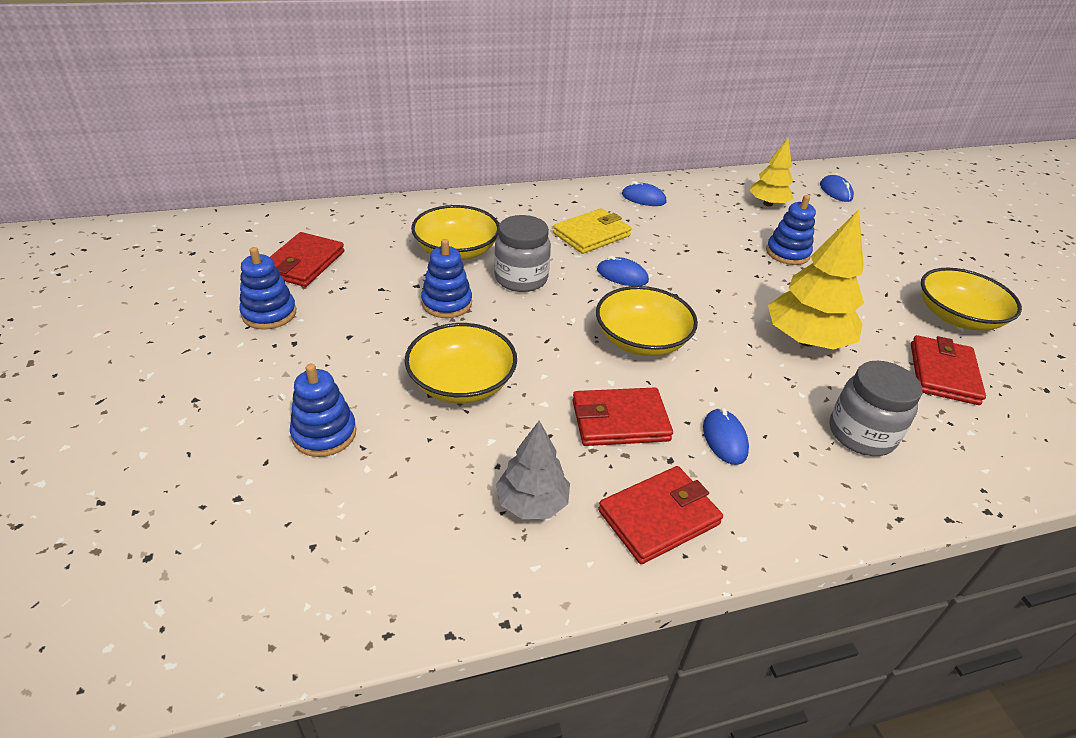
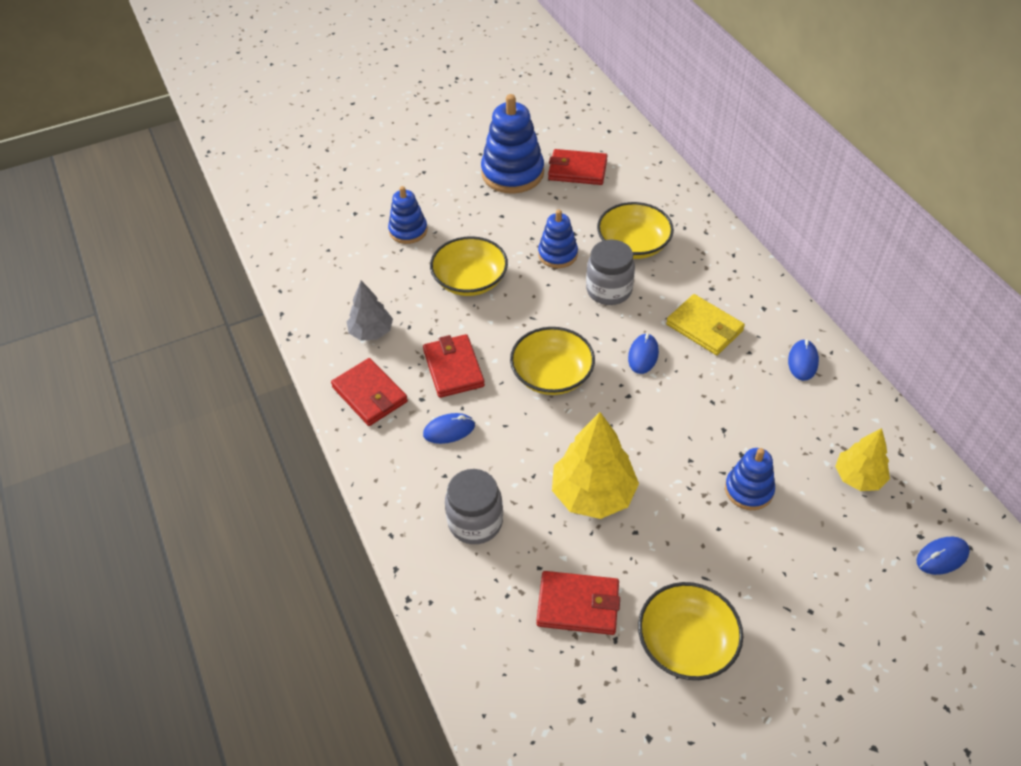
camera: 85 degrees right, 10 degrees up
(269, 313) = (512, 173): blue stacking toy -> blue stacking toy, size x1.71

